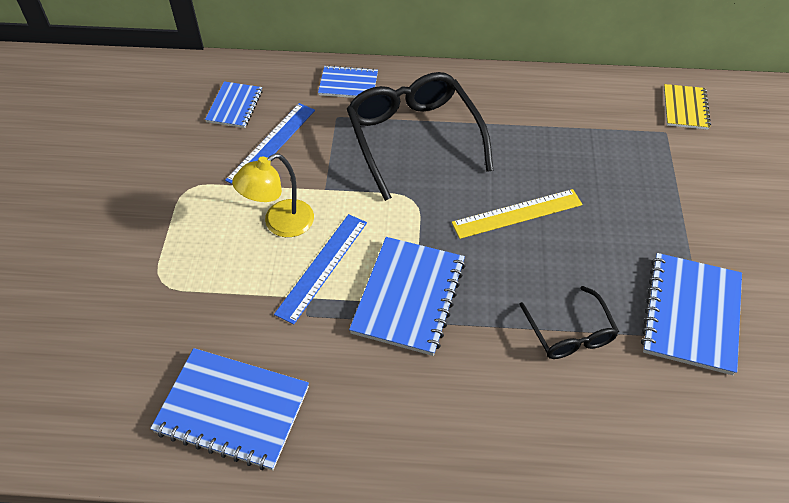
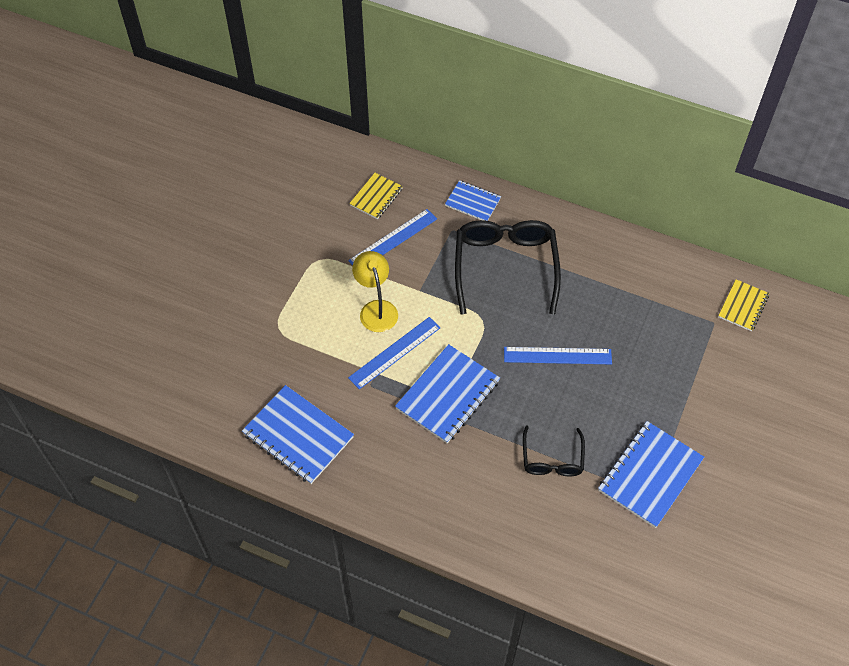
camera: 20 degrees right, 5 degrees up
(234, 106) = (376, 197): blue notebook -> yellow notebook
(280, 224) = (376, 309): yellow lamp -> yellow lamp turned 90 degrees clockwise
(517, 213) = (557, 355): yellow ruler -> blue ruler

